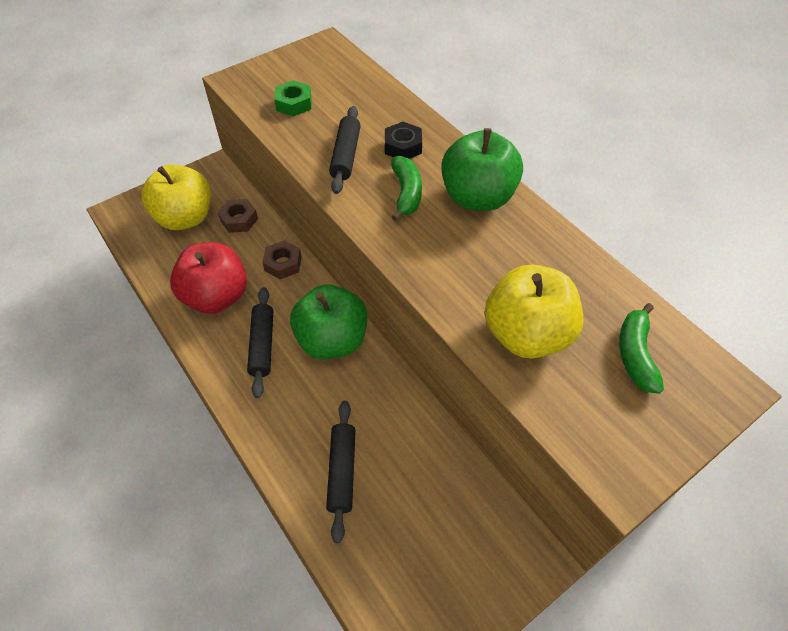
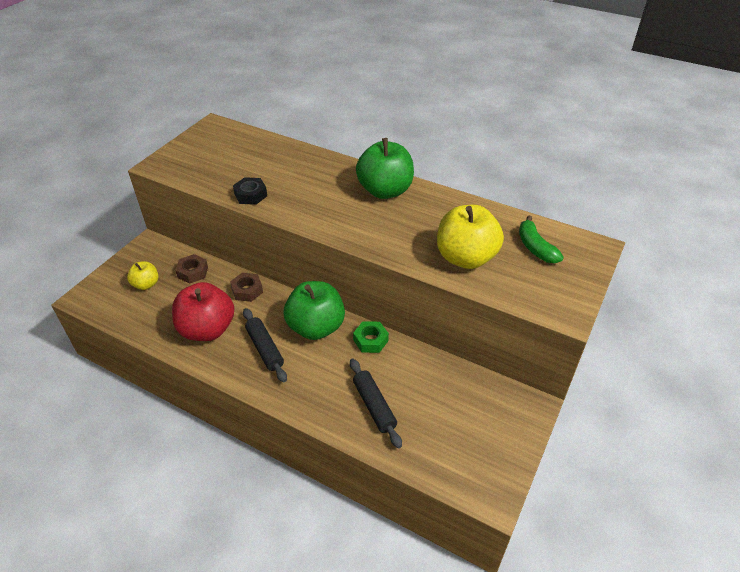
camera: 25 degrees left, 10 degrees down
(185, 218) = (146, 284): yellow apple -> yellow apple, size x0.53
(294, 103) = (215, 169): green nut -> green nut (370, 340)
(345, 155) = (277, 191): black rolling pin -> none
(403, 146) = (314, 174): black nut -> black nut (251, 195)
(406, 193) = (335, 202): green banana -> none

